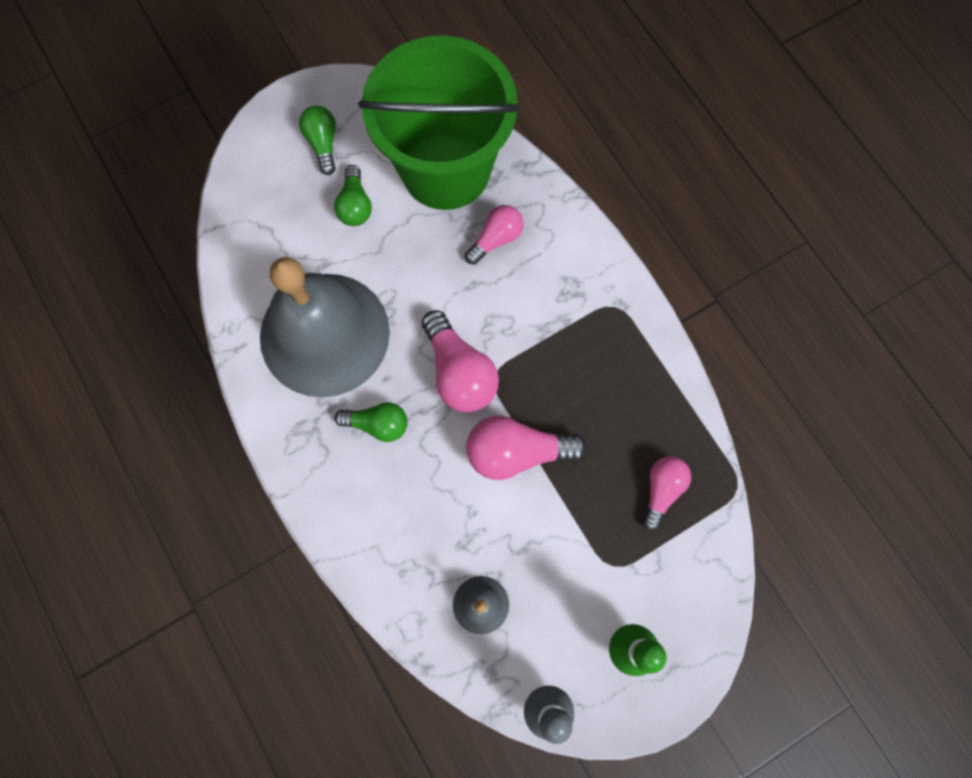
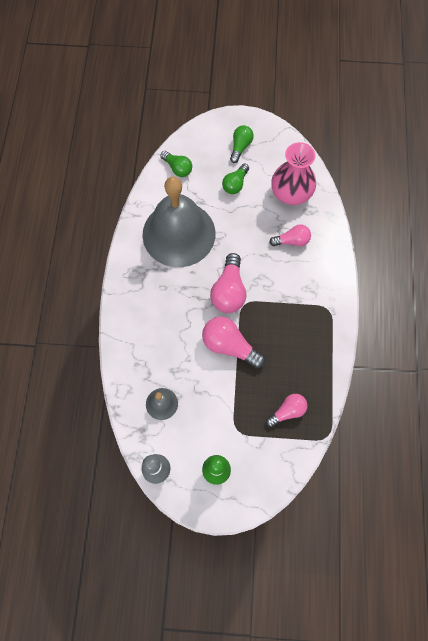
camera: 35 degrees right, 5 degrees down
(377, 424) = (173, 290): green light bulb -> green light bulb (177, 168)
(446, 169) = (291, 193): green bucket -> pink vase

